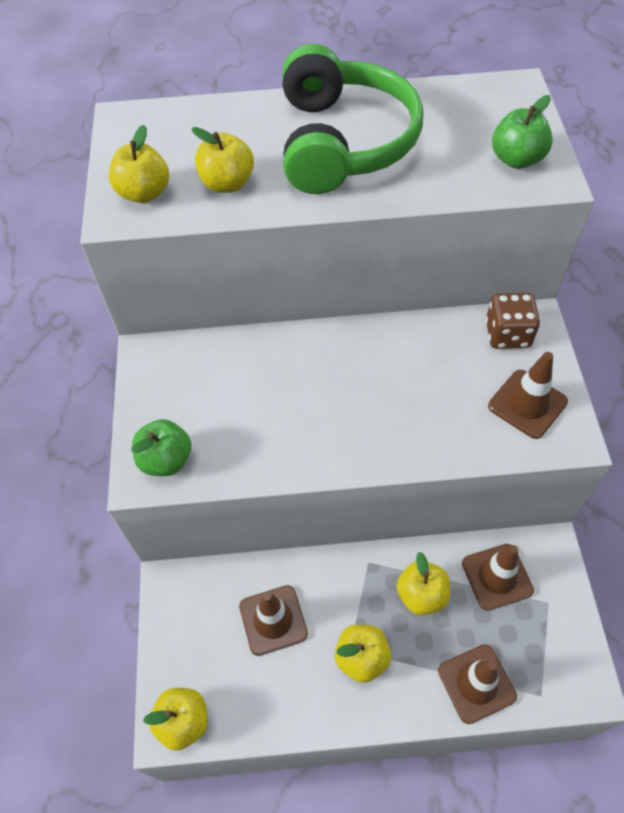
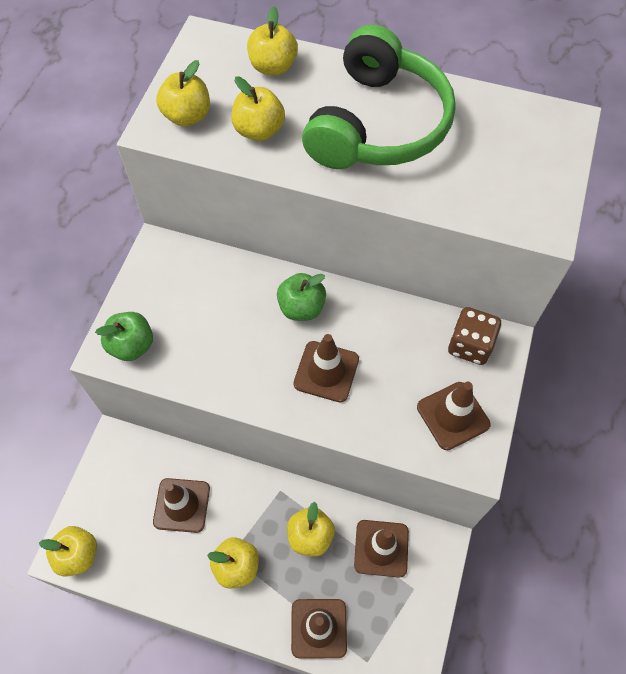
camera: 20 degrees right, 5 degrees up
(209, 123) = (273, 67): none -> yellow apple
(383, 409) = (326, 371): none -> brown traffic cone
(516, 159) = (524, 194): green apple -> green apple (301, 307)

